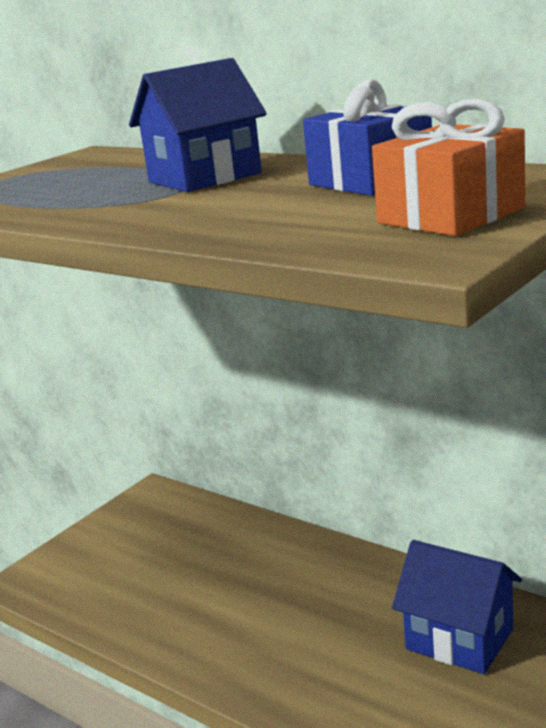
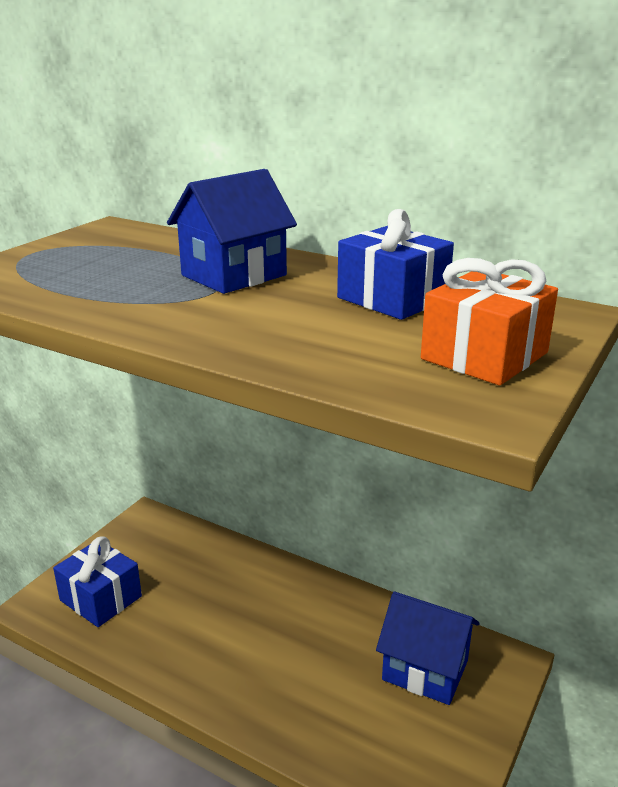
camera: 10 degrees left, 5 degrees up
(93, 572) = (101, 598): none -> blue gift

